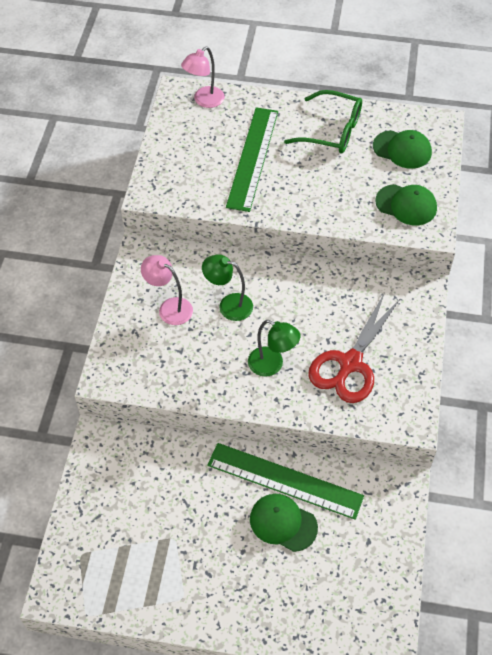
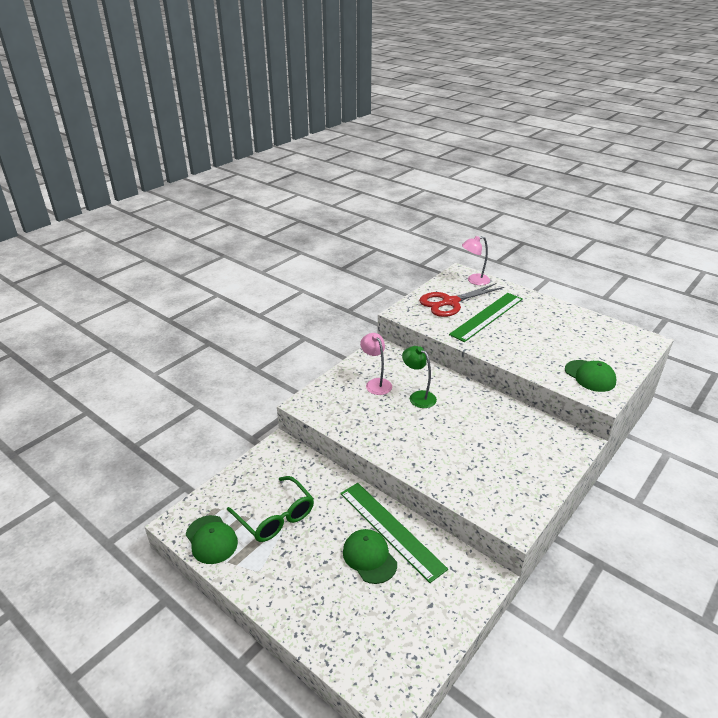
camera: 30 degrees right, 20 degrees down
(272, 365) = (425, 442): green lamp -> none
(332, 131) = (556, 320): green glasses -> green glasses (276, 517)
(350, 363) = (487, 465): red scissors -> red scissors (450, 302)
(402, 149) = (606, 345): green cap -> green cap (211, 539)

